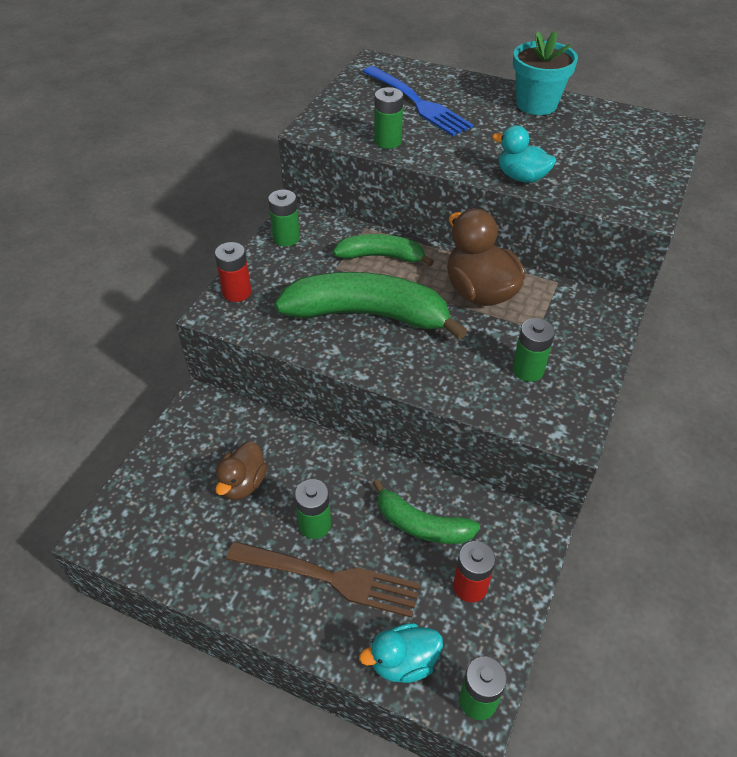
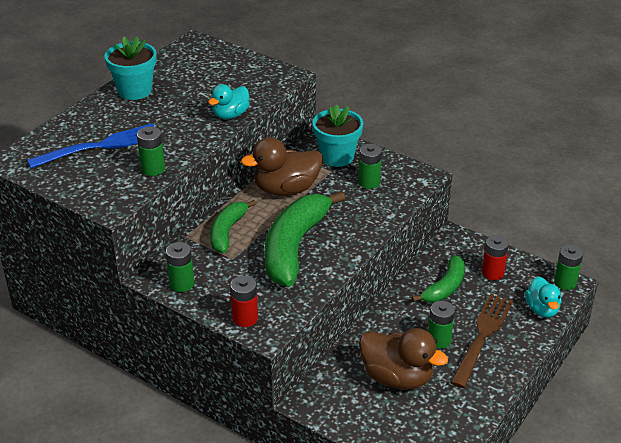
camera: 80 degrees left, 10 degrees down
(242, 484) = (397, 377): brown duck -> brown duck, size x1.62
(573, 330) = (337, 157): none -> turquoise flower pot

